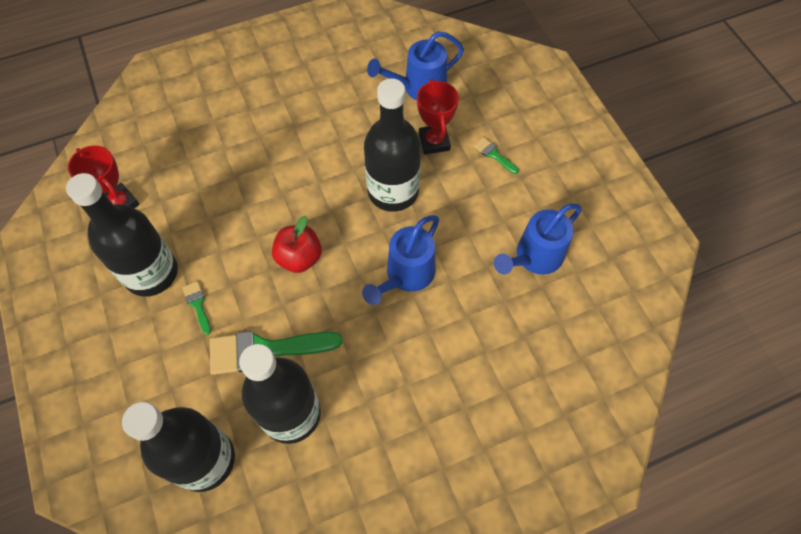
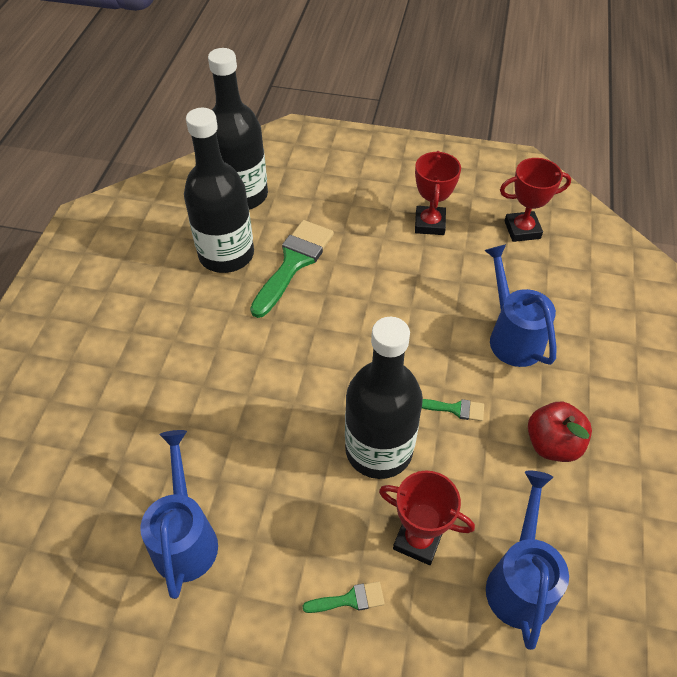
camera: 125 degrees right, 10 degrees down
(151, 273) = (429, 224): black bottle -> red trophy
(197, 304) = (374, 240): green brush -> green brush (455, 409)
(299, 258) = (363, 327): red apple -> red apple (552, 444)
(406, 276) = (271, 400): blue watering can -> blue watering can (512, 336)

